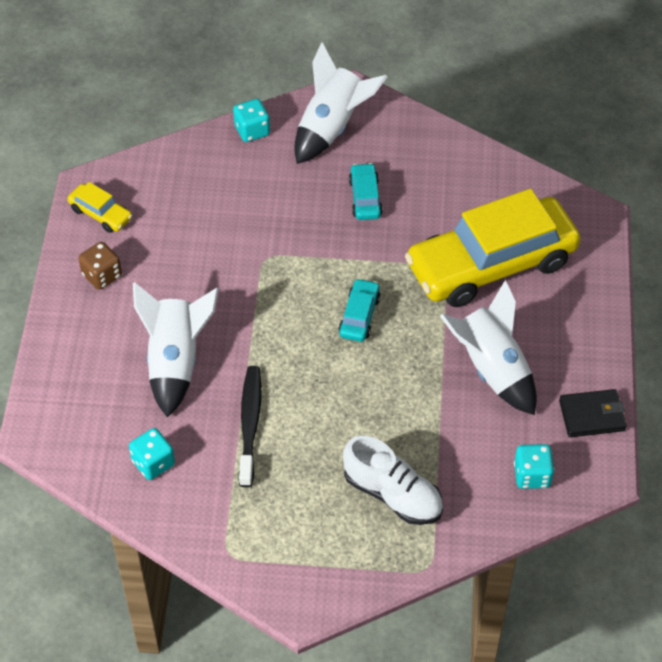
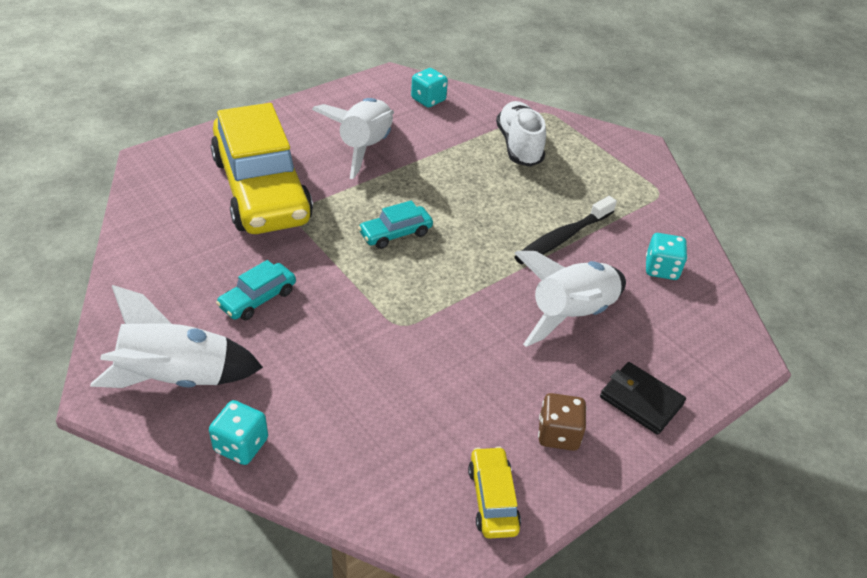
camera: 135 degrees left, 10 degrees down
(491, 264) = (261, 189): yellow car -> yellow car turned 45 degrees clockwise
(592, 415) = (352, 94): black wallet -> black wallet (641, 400)

